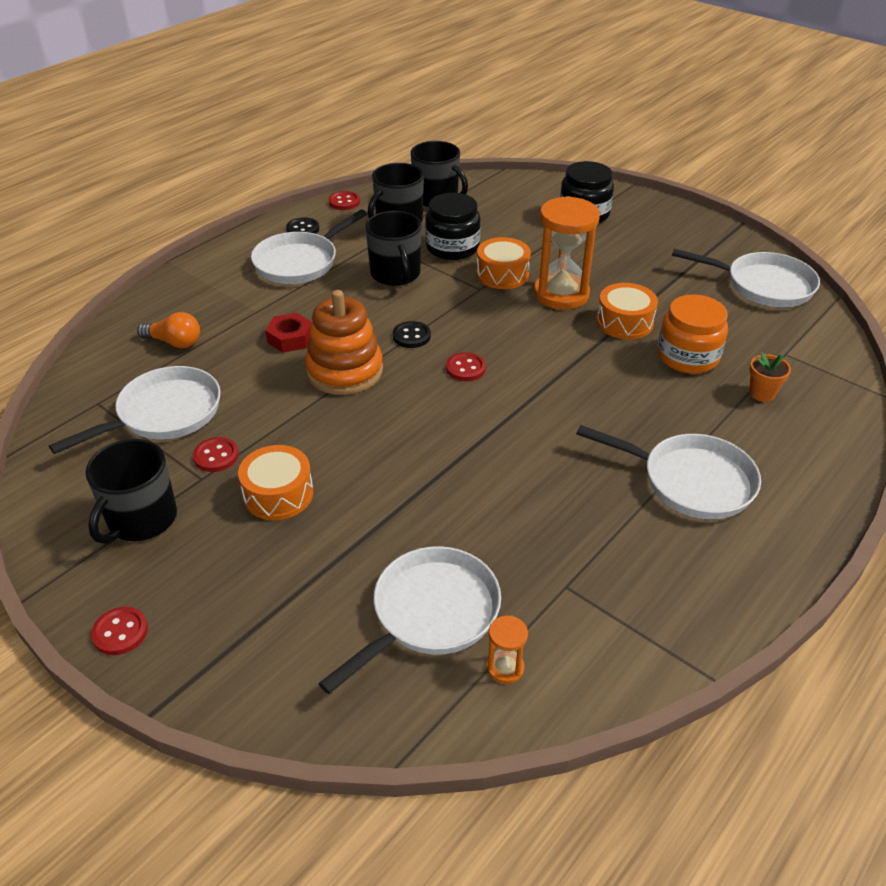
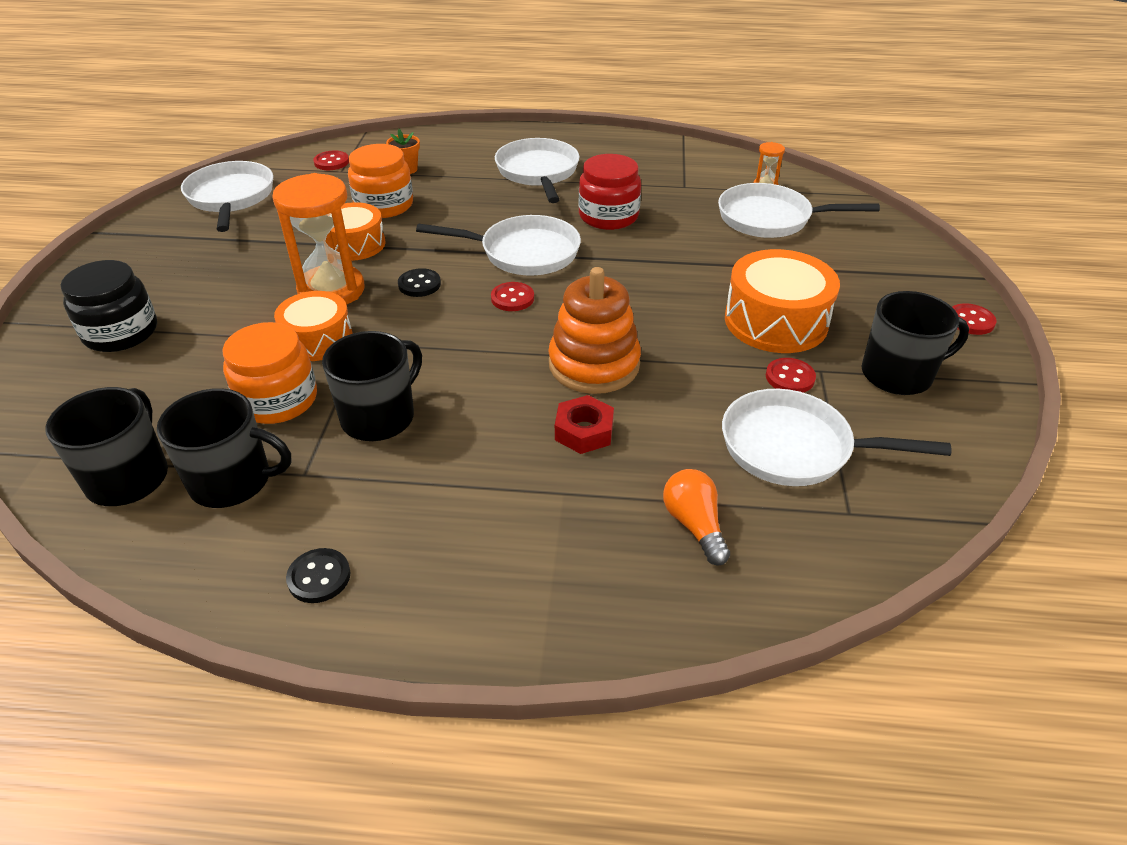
camera: 125 degrees left, 0 degrees up
(278, 494) = (776, 321): orange drum -> orange drum, size x1.52
(300, 262) = (418, 521): white pan -> white pan (523, 253)
(344, 202) = (193, 579): red button -> red button (331, 162)
(411, 336) = (494, 350): black button -> black button (419, 284)
(452, 247) = (278, 400): black jar -> orange jar
(548, 486) = (608, 216): none -> red jar

